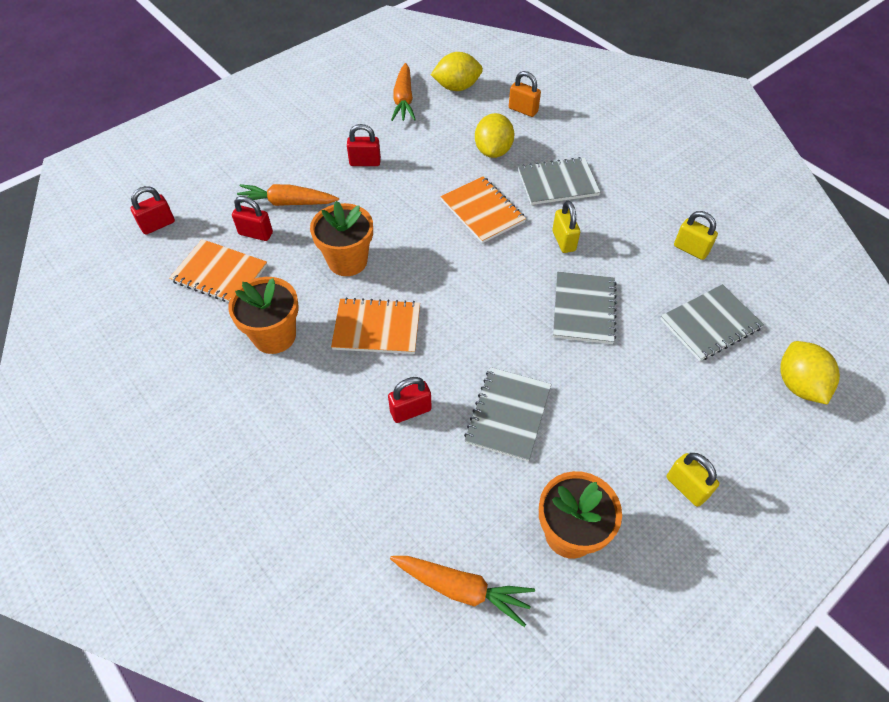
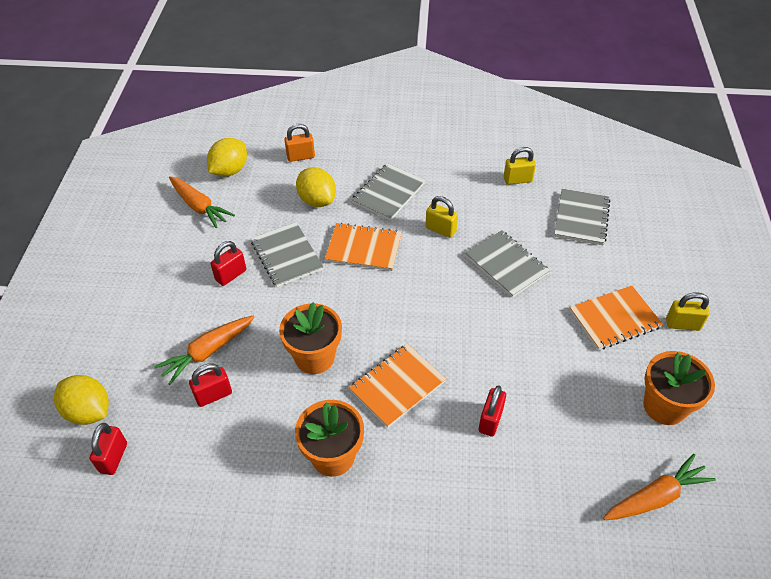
camera: 45 degrees left, 5 degrees down
(220, 273) = (225, 449): orange notebook -> orange notebook (614, 319)
(508, 415) = (548, 368): grey notebook -> grey notebook (287, 256)
(798, 385) = (661, 218): yellow lemon -> yellow lemon (89, 411)

